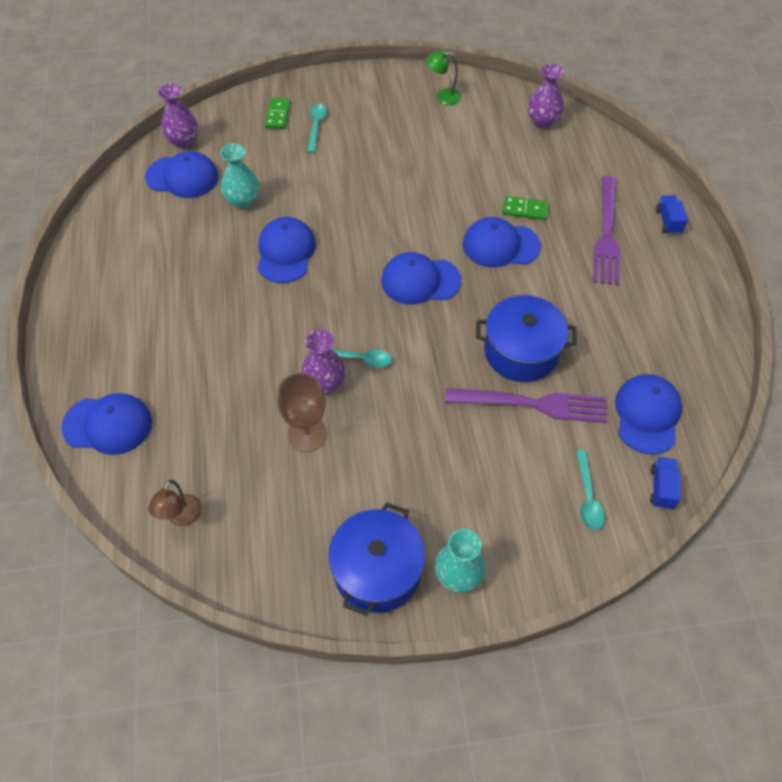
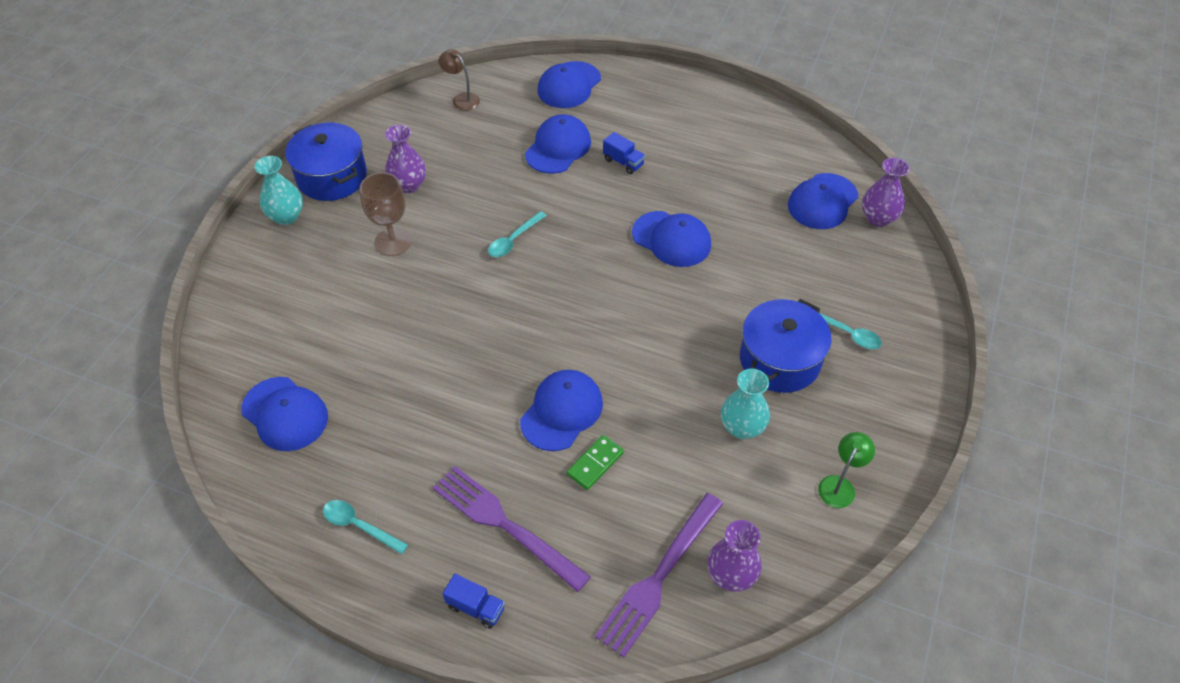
camera: 120 degrees right, 5 degrees down
(243, 201) = (761, 233): turquoise vase -> turquoise vase (742, 427)
(278, 115) = (884, 307): green domino -> none
(307, 434) = (470, 182): brown goblet -> brown goblet (393, 242)
(324, 383) = (507, 210): purple vase -> purple vase (408, 185)
(420, 281) = (565, 322): blue cap -> blue cap (558, 148)
(521, 352) = (427, 356): blue pot -> blue pot (779, 360)
(532, 404) = (370, 335): purple fork -> purple fork (659, 576)
(588, 497) = (262, 324): turquoise spoon -> turquoise spoon (359, 526)
(661, 488) = (220, 379): blue truck -> blue truck (623, 162)

